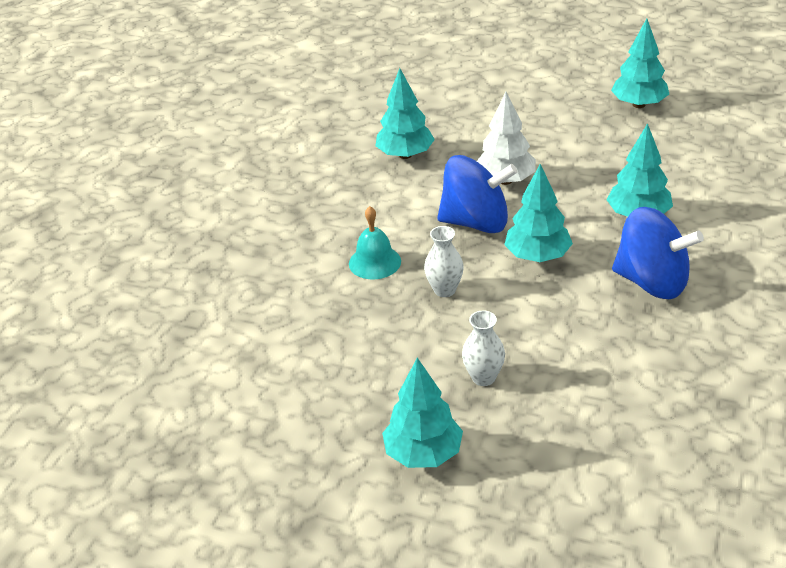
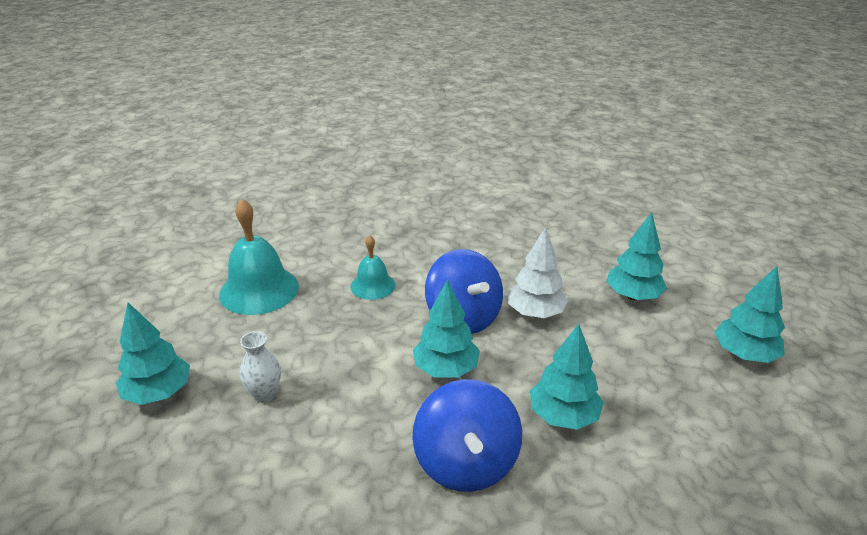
camera: 55 degrees right, 5 degrees down
(306, 345) = (259, 290): none -> turquoise bell
(405, 155) = (517, 251): turquoise tree -> turquoise tree (633, 296)
(444, 290) = (363, 332): white vase -> none

